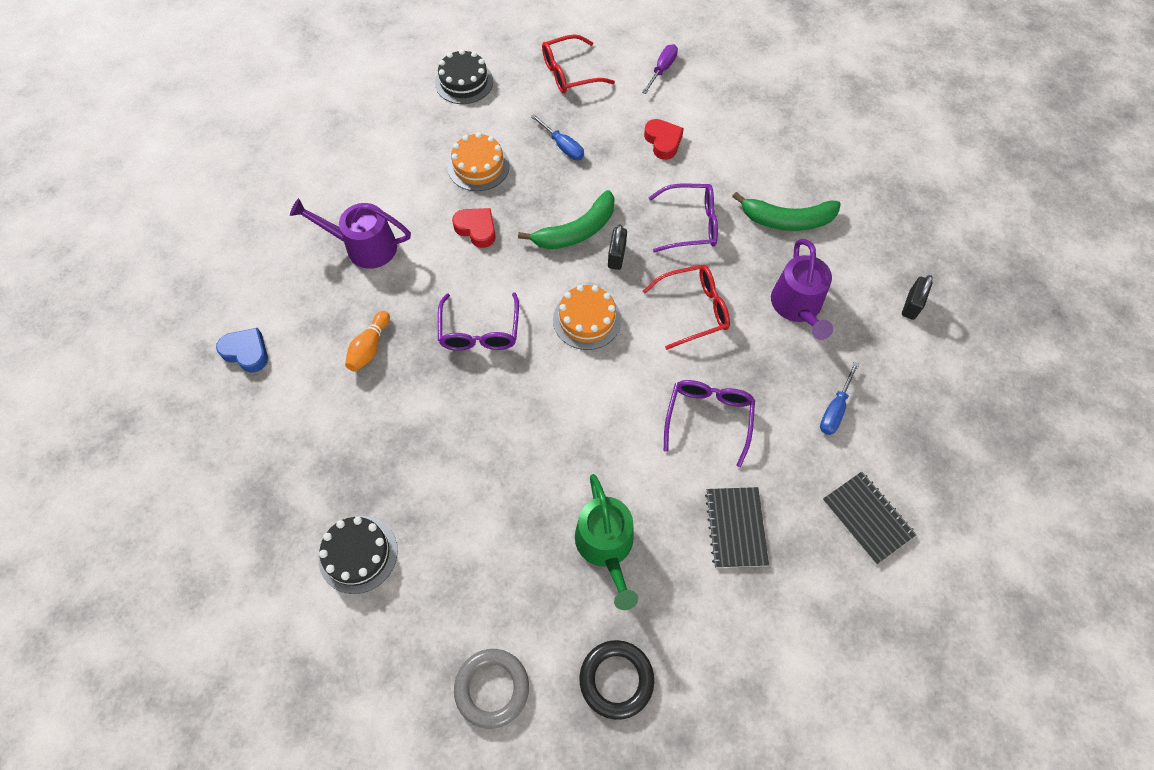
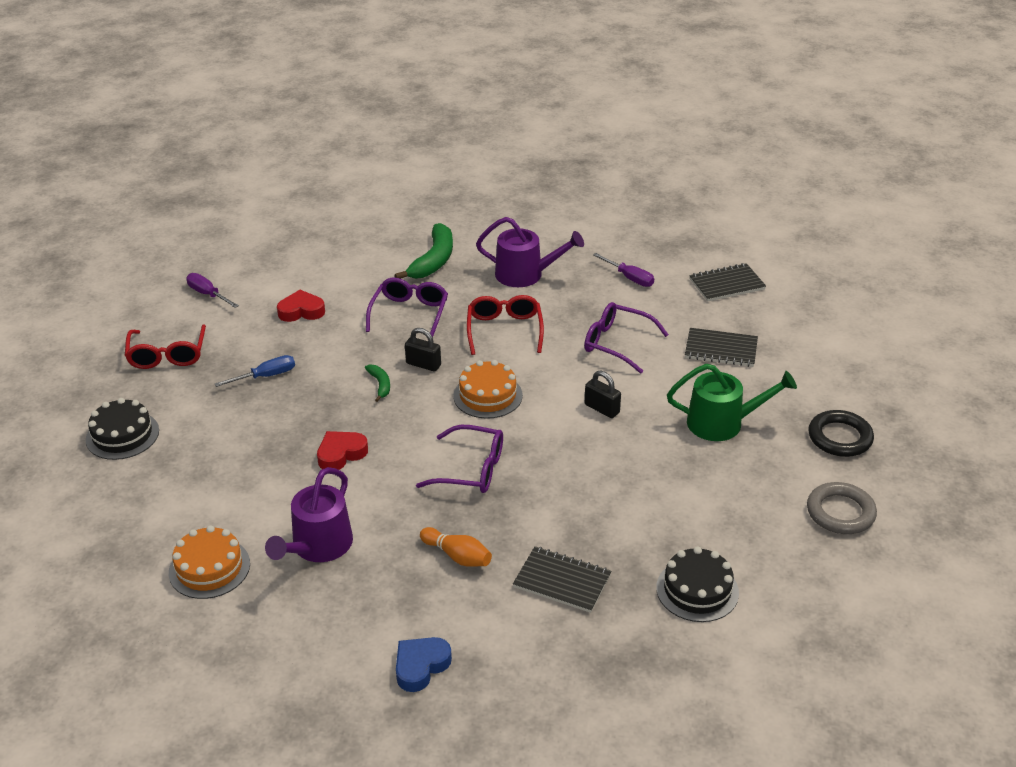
camera: 75 degrees left, 25 degrees down
(352, 435) = (562, 581): none -> black notebook
(478, 166) = (255, 441): orange cake -> orange cake (209, 568)
(577, 231) = (380, 384): green banana -> green banana, size x0.50
(835, 409) = (629, 278): blue screwdriver -> purple screwdriver
(911, 305) = (548, 220): black padlock -> black padlock (602, 409)

